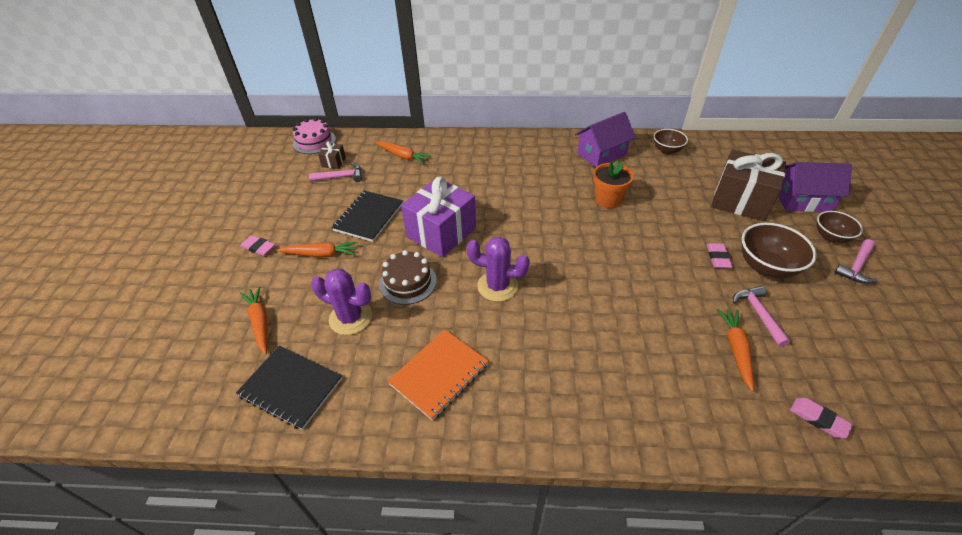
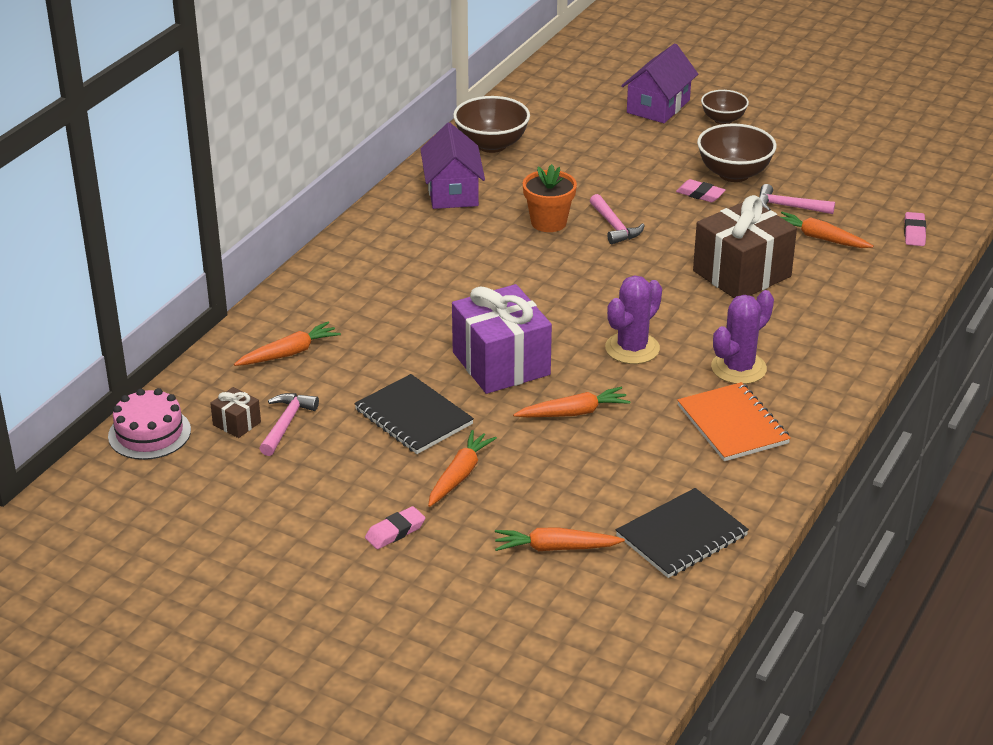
camera: 65 degrees left, 10 degrees down
(350, 318) = (602, 471): purple cactus -> purple cactus (738, 368)
(408, 282) = (573, 413): brown cake -> orange carrot
(666, 150) = (491, 145): brown bowl -> brown bowl, size x1.58
(740, 201) = (627, 141): brown gift -> brown gift (742, 274)
(818, 419) = (914, 232): pink eraser -> pink eraser turned 60 degrees counterclockwise
(856, 266) = (771, 128): pink hammer -> pink hammer (614, 226)

